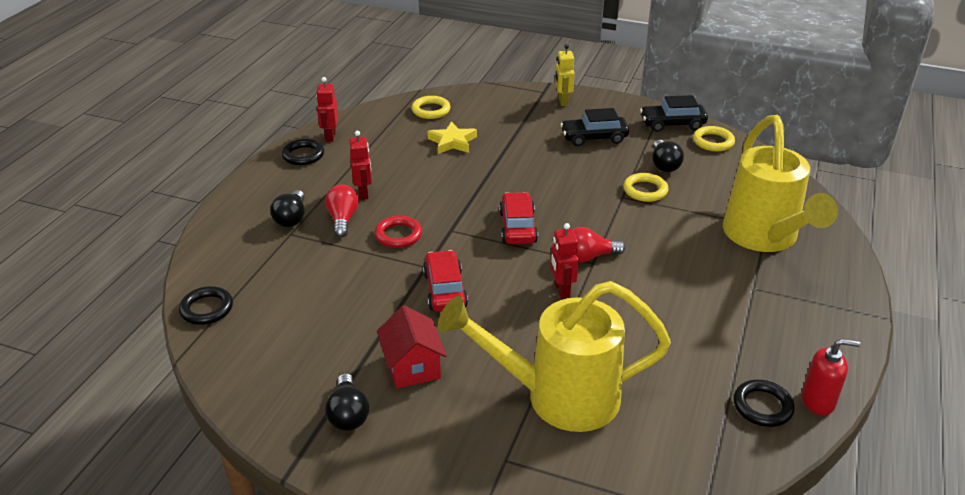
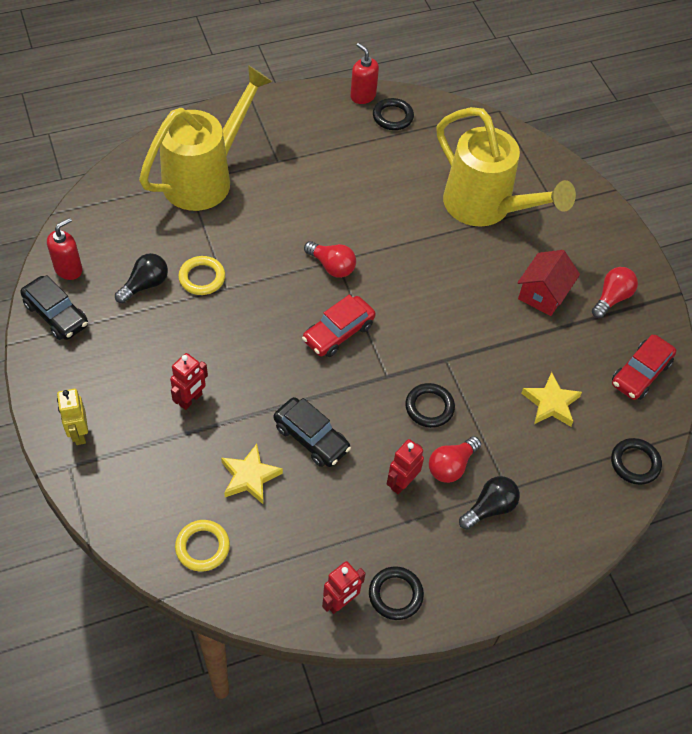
camera: 135 degrees left, 20 degrees up
(314, 298) = (551, 403): none -> yellow star
(348, 414) = (611, 298): black light bulb -> red light bulb
(398, 235) = (429, 407): red ring -> black ring
(445, 290) = (458, 328): red car -> red car (640, 373)
(561, 290) = (386, 261): red robot -> red robot (191, 400)
(562, 101) = (79, 433): yellow robot -> yellow robot turned 120 degrees clockwise
(594, 138) = (138, 362): black car -> black car (311, 438)
(713, 142) = (68, 269): yellow ring -> red soap dispenser

